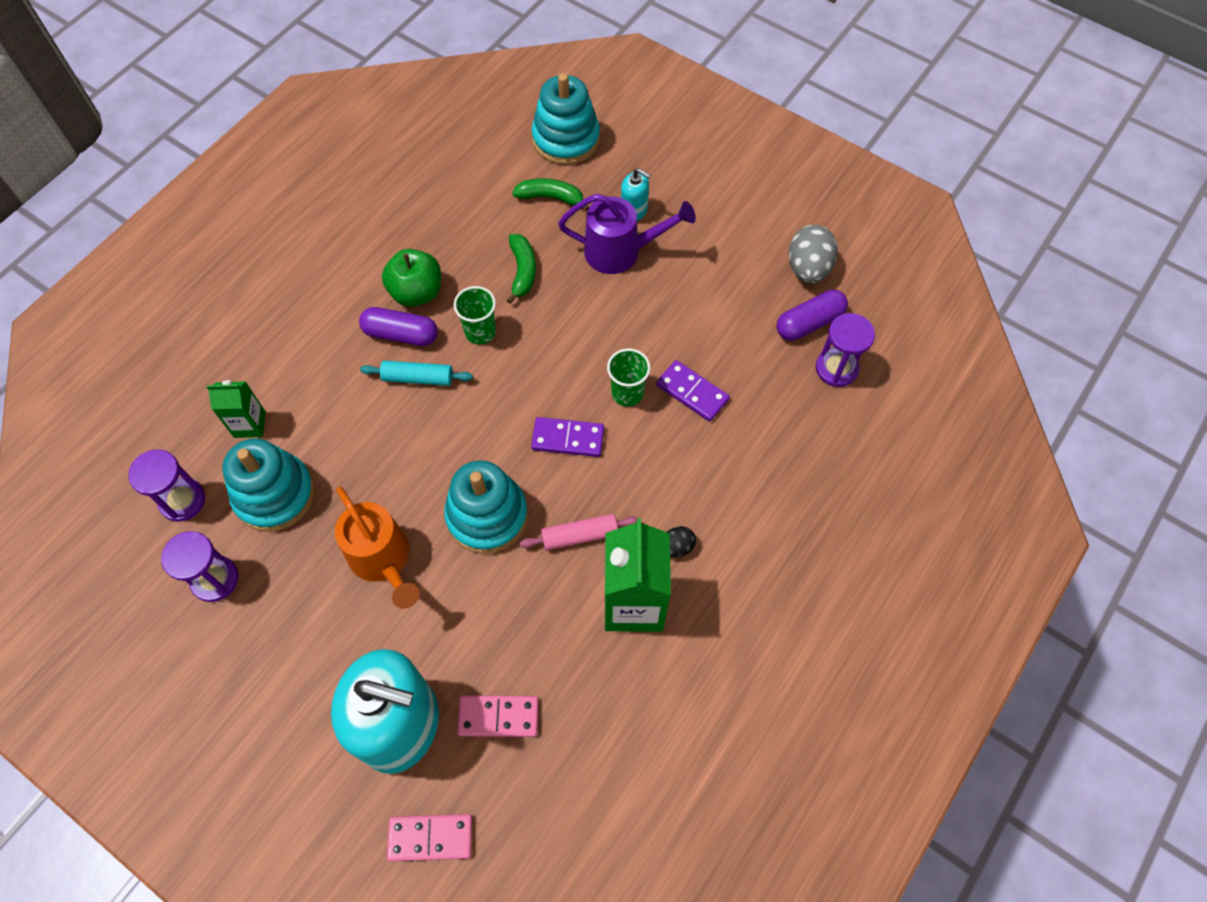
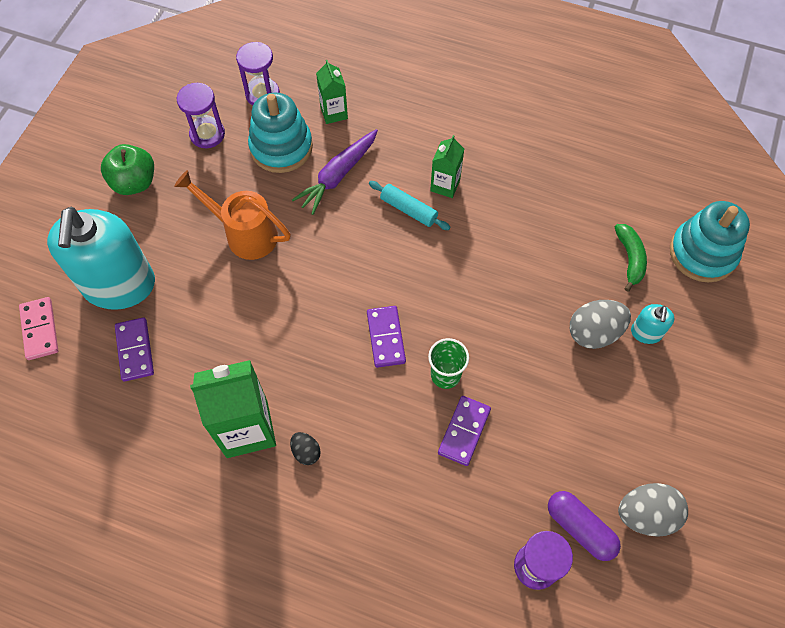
camera: 75 degrees right, 0 degrees up
(343, 440) = (338, 176): none -> purple carrot
(383, 560) = (245, 234): orange watering can -> orange watering can turned 75 degrees clockwise
(401, 334) = (445, 185): purple capsule -> green carton
(417, 292) = (489, 184): green apple -> green apple (134, 182)
(418, 378) = (408, 209): turquoise rolling pin -> turquoise rolling pin turned 45 degrees counterclockwise
(480, 332) = (467, 242): green cup -> none
(487, 516) = (299, 295): turquoise stacking toy -> none
(498, 716) = (135, 350): pink domino -> purple domino
(522, 271) = (540, 257): green banana -> none
(580, 536) = (298, 370): pink rolling pin -> none
(621, 252) = (594, 333): purple watering can -> grey egg

